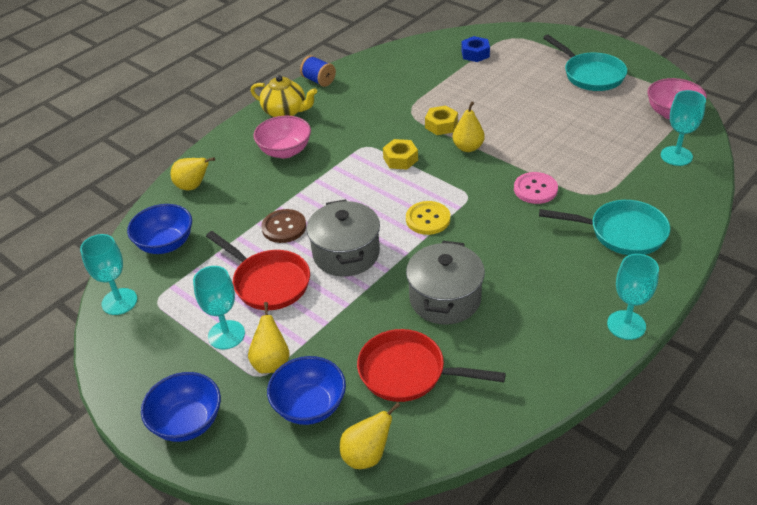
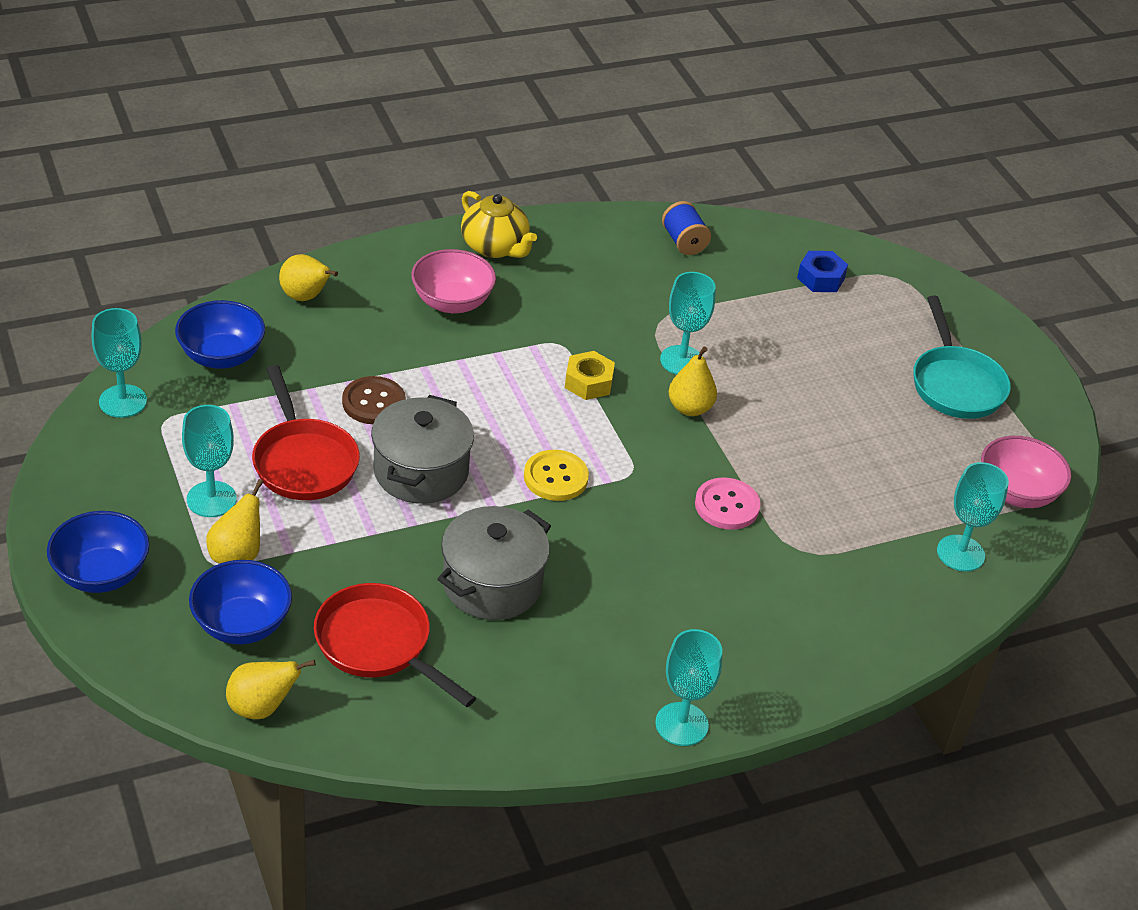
camera: 20 degrees right, 0 degrees up
(319, 81) = (573, 221): blue spool -> blue spool (684, 242)
(441, 125) = (682, 360): yellow nut -> turquoise goblet
(622, 233) = (786, 615): turquoise pan -> none

